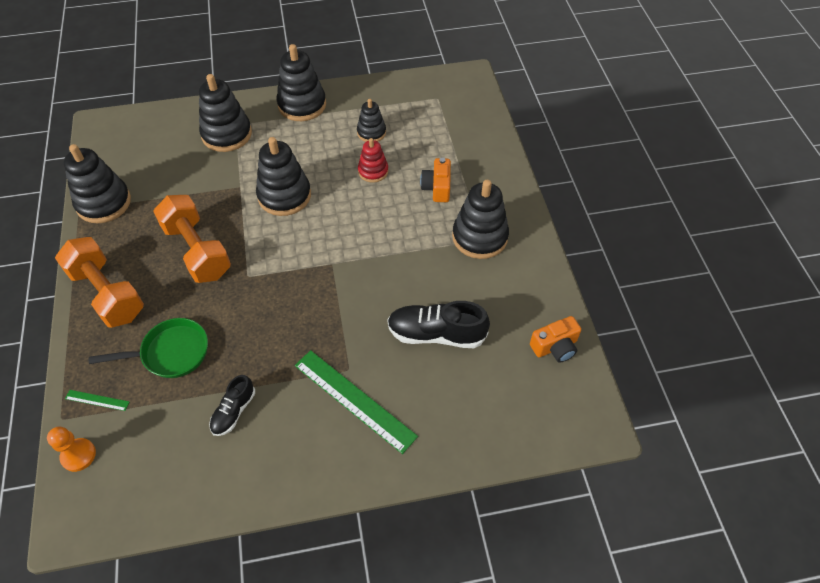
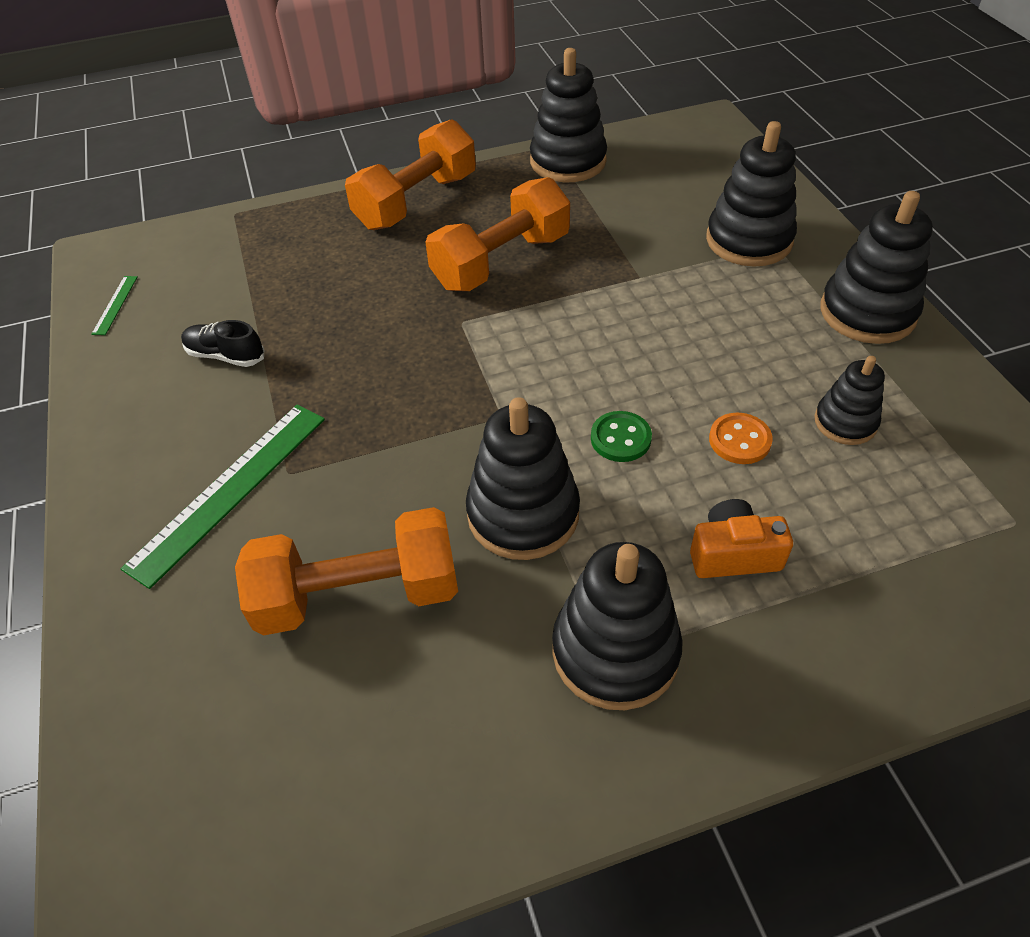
camera: 85 degrees right, 5 degrees down
(78, 455) = (183, 238): orange pawn -> none
(97, 400) = (256, 233): green ruler -> green ruler (115, 305)
(171, 353) = (323, 276): green pan -> none
(284, 196) = (637, 331): black stacking toy -> black stacking toy (523, 514)
(360, 215) = (620, 438): none -> green button
(373, 171) = (739, 440): red stacking toy -> orange button
(436, 334) = (358, 594): black shoe -> orange dumbbell
(555, 347) = (328, 837): orange camera -> none

